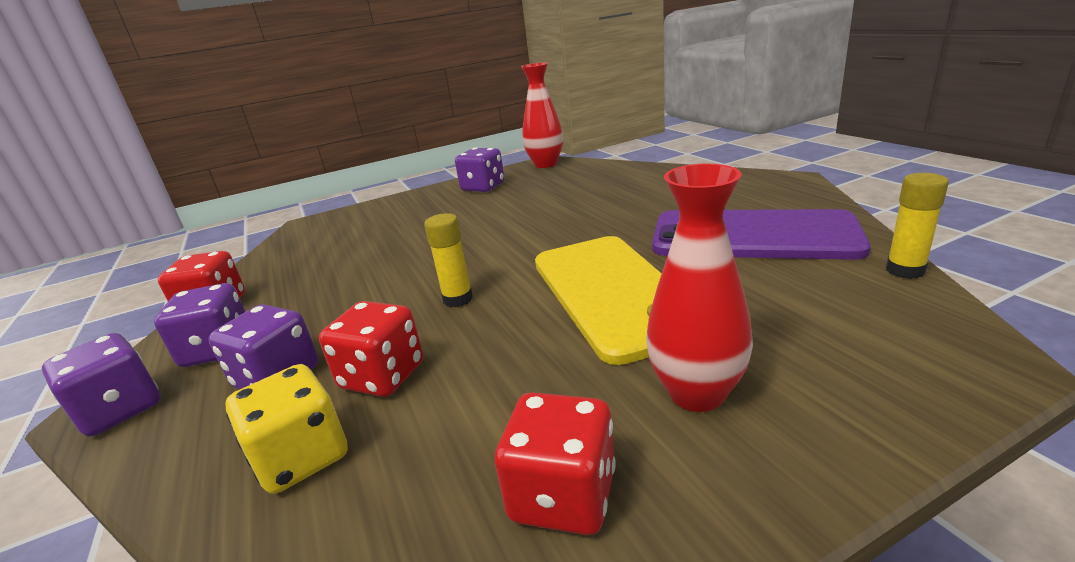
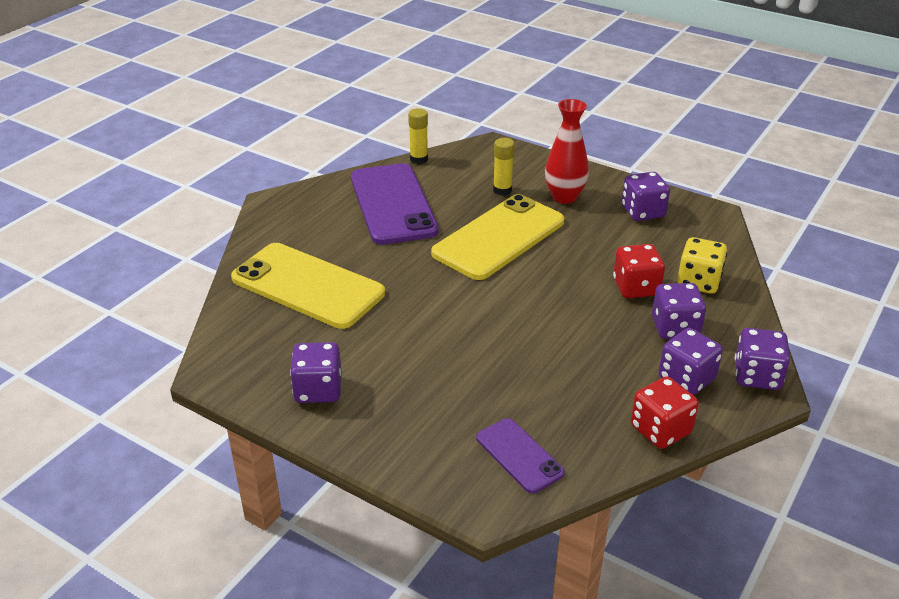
camera: 125 degrees left, 10 degrees up
(315, 241) = (519, 455): none -> purple phone
(458, 299) = (548, 296): yellow glue stick -> yellow glue stick (502, 190)
(545, 164) = (222, 367): red vase -> none
(563, 495) = (643, 212): red dice -> purple dice
(615, 188) = (307, 286): none -> yellow phone

